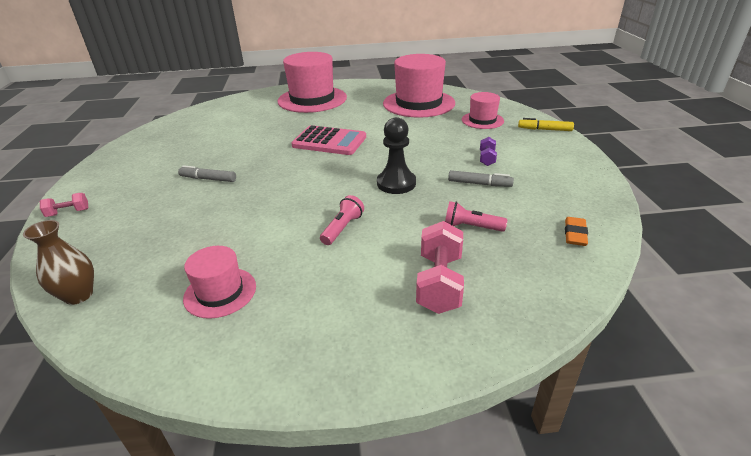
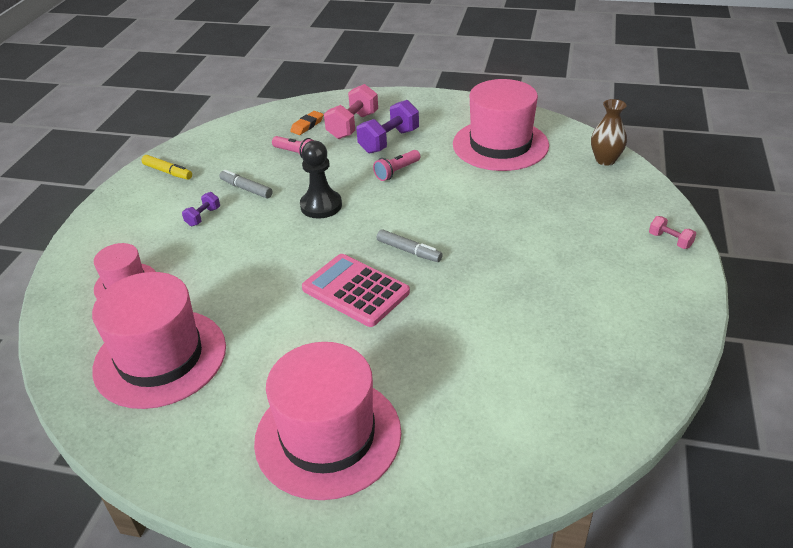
camera: 160 degrees left, 5 degrees up
(68, 212) = (670, 240): pink dumbbell -> pink dumbbell turned 45 degrees clockwise
(208, 179) = (522, 256): grey marker -> grey marker (409, 251)
(220, 292) = (500, 145): pink hat -> pink hat, size x1.88
(373, 267) = (389, 141): none -> purple dumbbell
(545, 129) = (83, 246): yellow marker -> yellow marker (168, 172)
(575, 234) = (231, 136): orange eraser -> orange eraser (307, 125)

